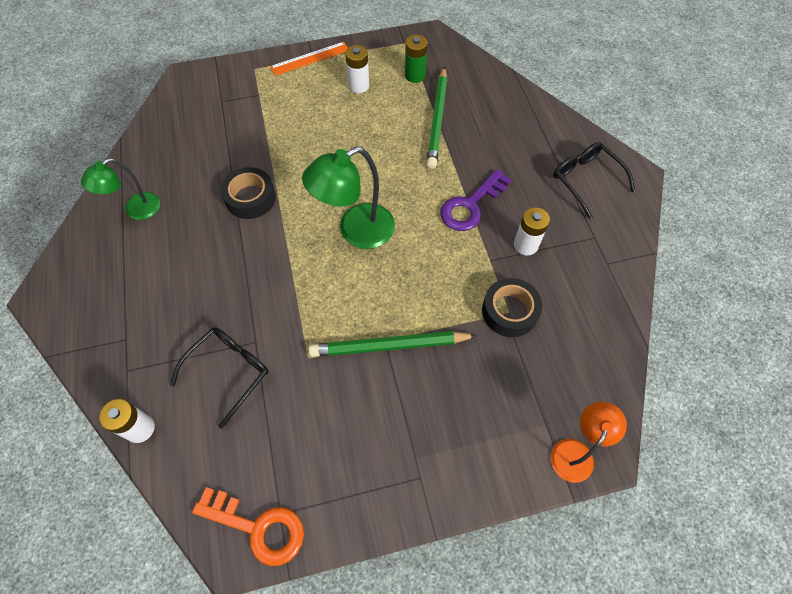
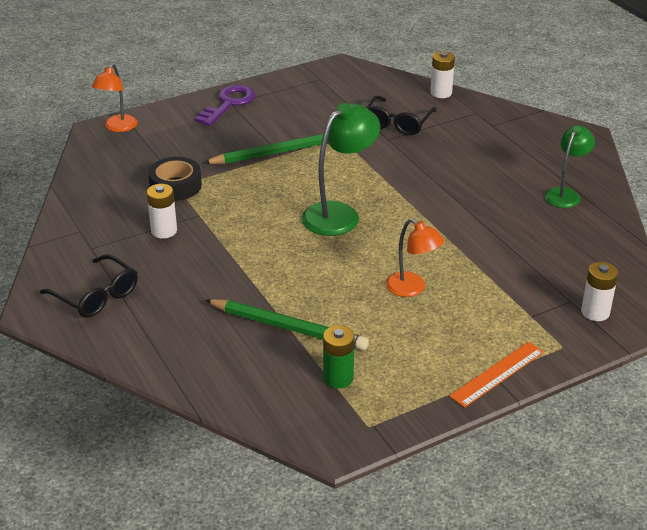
camera: 165 degrees right, 25 degrees down
(250, 198) = (461, 220): black tape -> none
(258, 527) = (331, 73): orange key -> none
(331, 135) = (412, 289): none -> orange lamp
(358, 86) = (409, 350): white battery -> white battery (595, 312)
(437, 120) = (288, 327): green pencil -> green pencil turned 120 degrees clockwise
(471, 205) = (226, 252): purple key -> purple key (228, 104)

